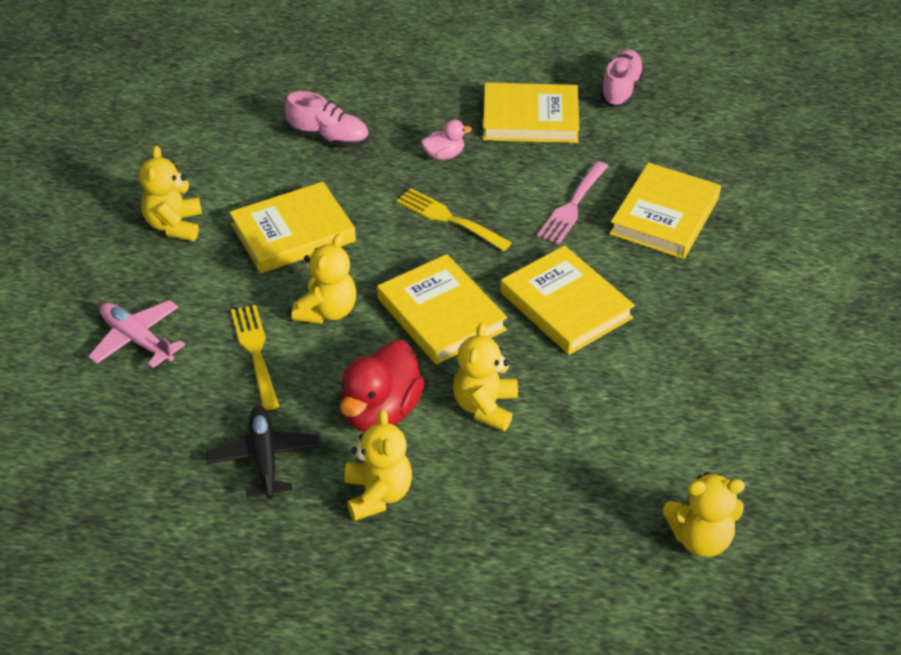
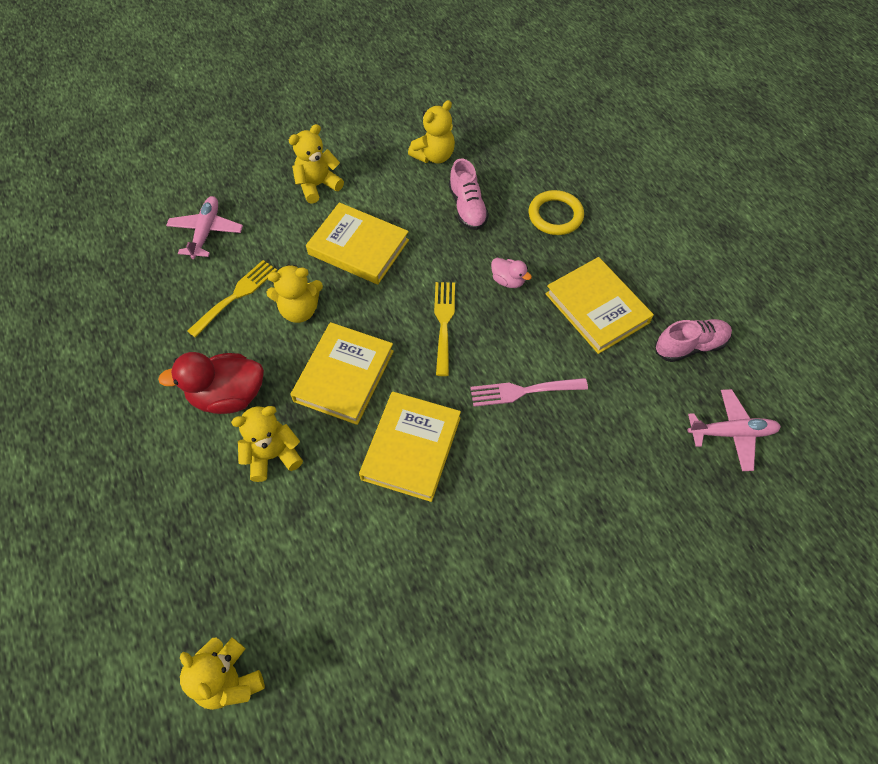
camera: 55 degrees right, 15 degrees up
(264, 457) = (148, 357): black plane -> none
(378, 494) = (153, 439): yellow teddy bear -> yellow teddy bear (434, 156)
(402, 89) = (555, 215): none -> yellow ring
(665, 216) = (565, 461): yellow book -> none
(721, 112) = (732, 433): none -> pink plane

